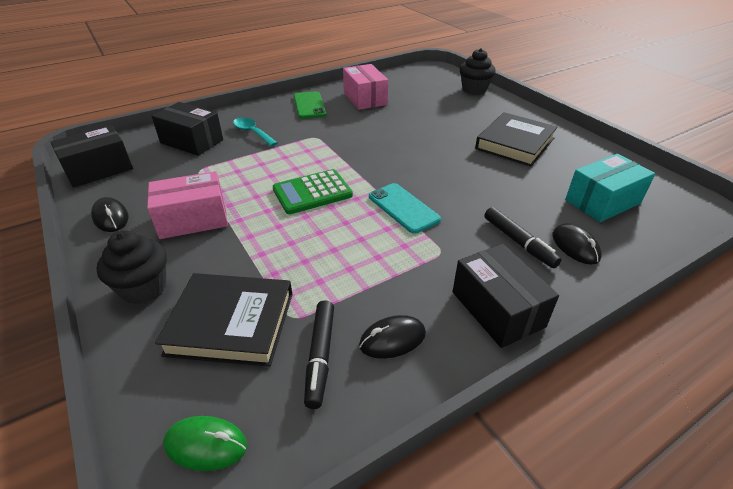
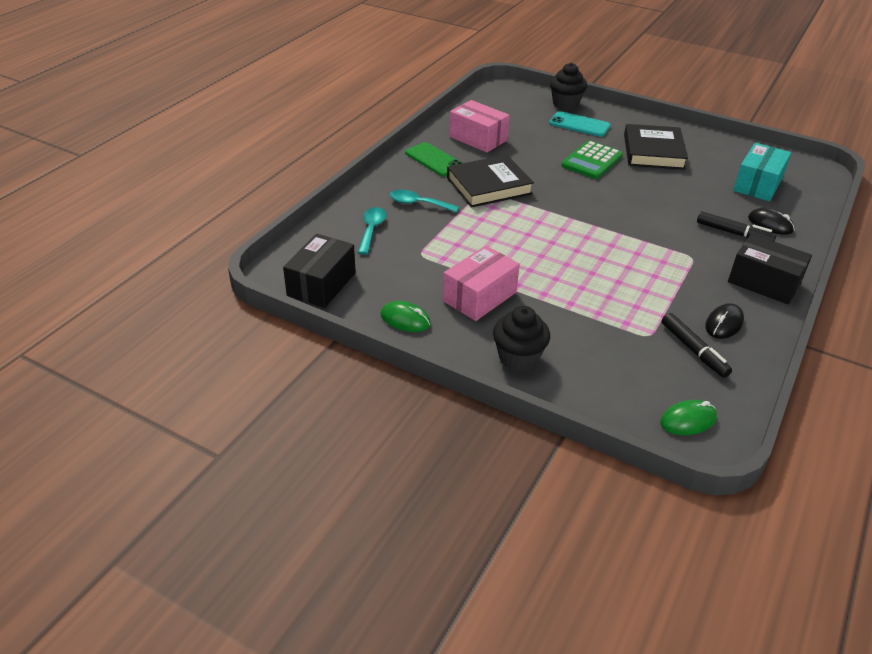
camera: 30 degrees left, 0 degrees up
(110, 217) = (405, 320): black mouse -> green mouse
(192, 141) = (371, 229): black box -> turquoise spoon
(231, 323) = (613, 354): black book -> black book (489, 186)
(312, 192) = (546, 243): green calculator -> green calculator (592, 161)
(403, 208) = (630, 233): turquoise phone -> turquoise phone (579, 124)

